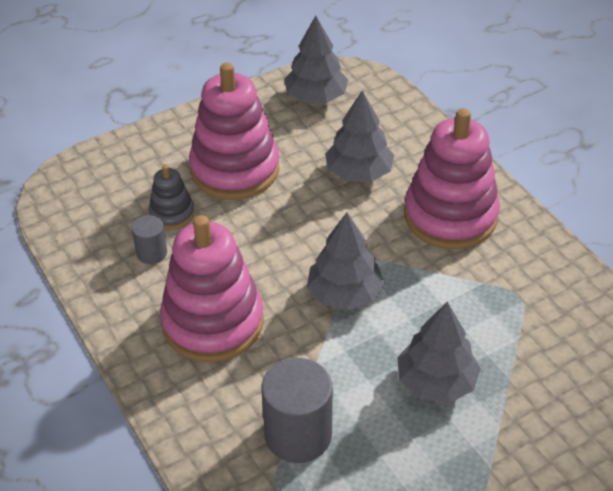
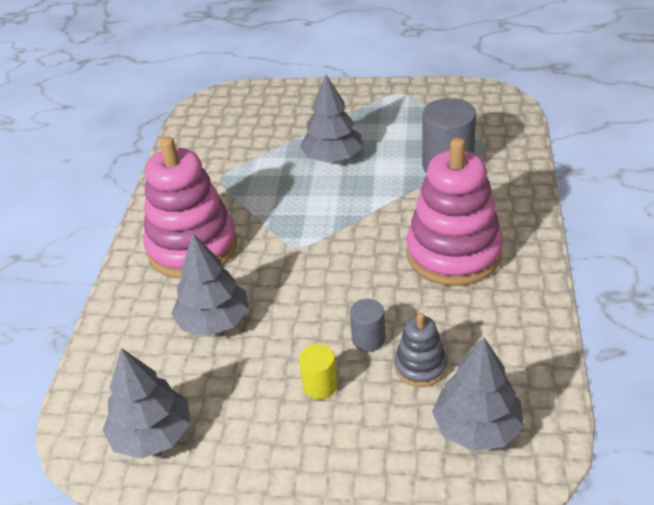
camera: 140 degrees left, 5 degrees down
(152, 253) = (466, 335): grey cylinder -> grey cylinder (368, 339)
(235, 169) = (320, 386): pink stacking toy -> yellow cylinder
(344, 294) = (335, 230): grey tree -> grey tree (477, 428)

